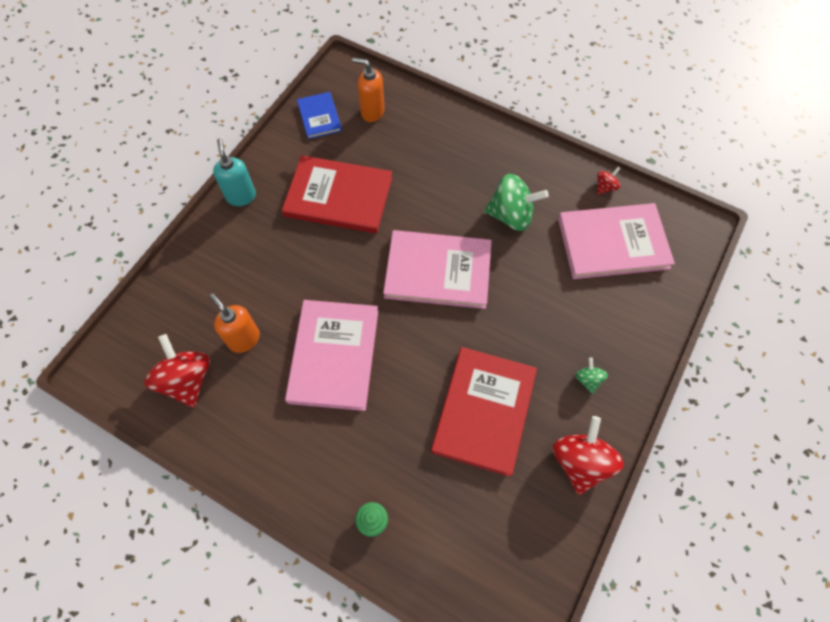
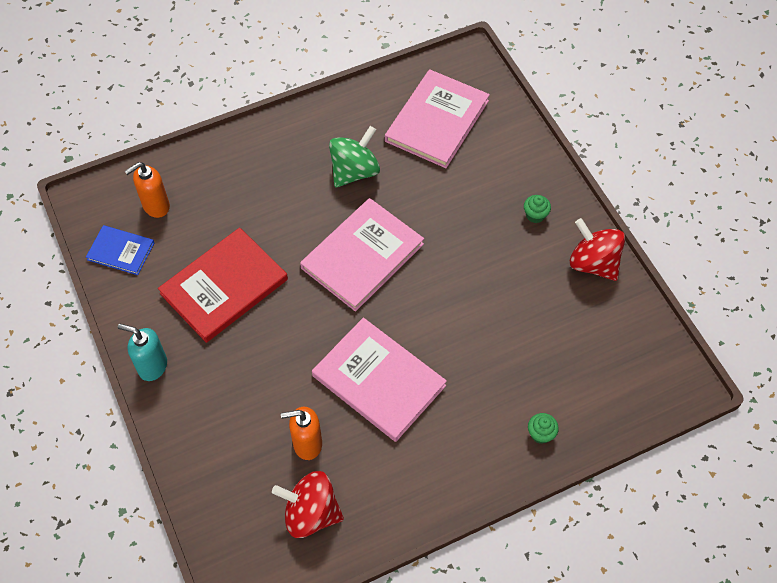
camera: 55 degrees left, 5 degrees down
(484, 411) = (509, 300): red book -> none
(588, 379) = (535, 215): green spinning top -> green cupcake
(605, 187) = (384, 91): red spinning top -> none

